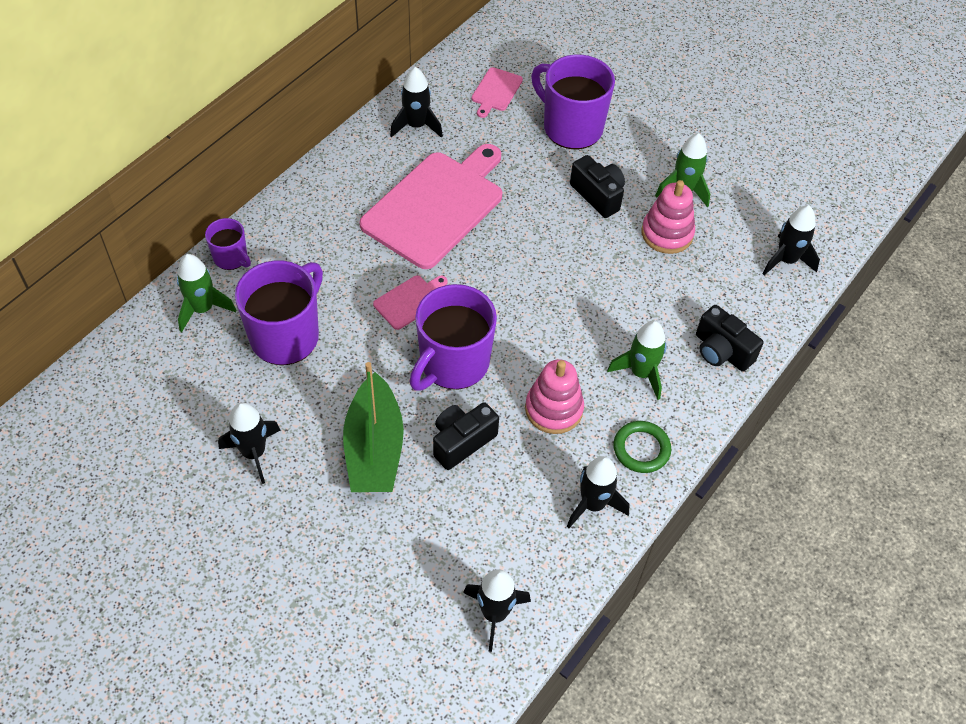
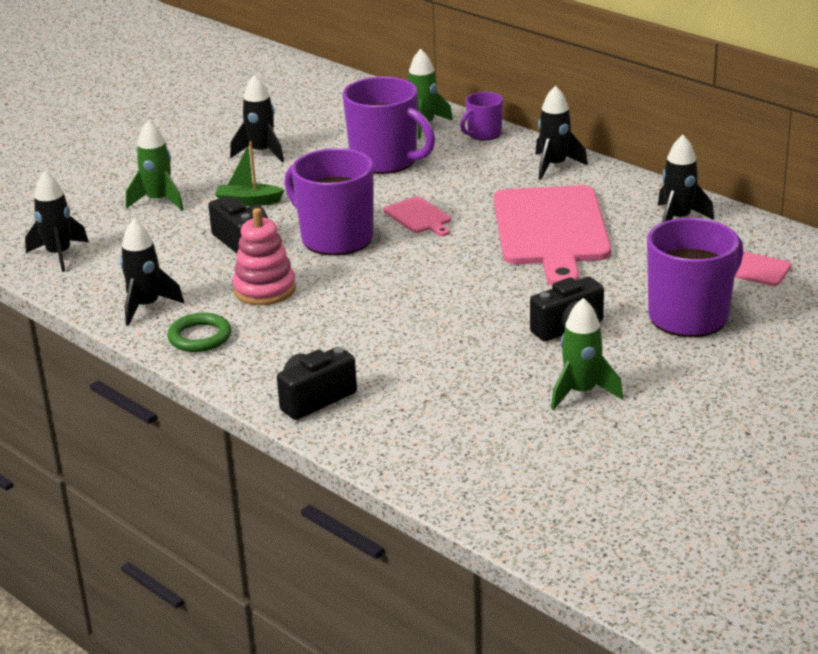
camera: 100 degrees right, 25 degrees down
(374, 448) = (248, 202): green boat -> green boat, size x0.53
(436, 206) = (551, 230): pink cutting board -> pink cutting board turned 45 degrees clockwise
(641, 373) = (297, 343): green rocket -> green rocket (159, 201)
(667, 234) = (504, 374): pink stacking toy -> none
(786, 260) = (452, 464): black rocket -> black rocket (554, 166)

